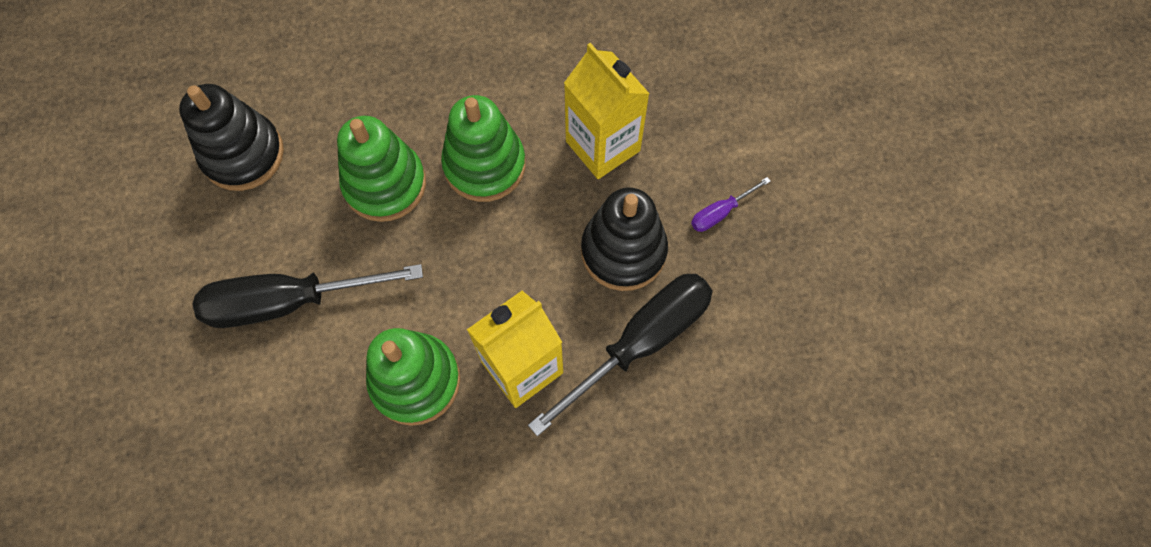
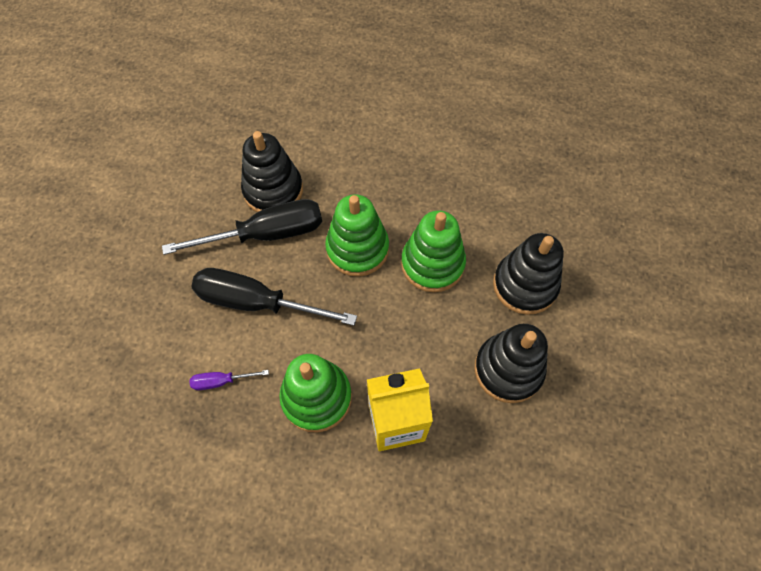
camera: 25 degrees right, 5 degrees down
(603, 146) = (525, 285): yellow carton -> black stacking toy
(641, 342) = (493, 445): black screwdriver -> black screwdriver (266, 234)
(720, 212) = (595, 372): purple screwdriver -> purple screwdriver (221, 381)

